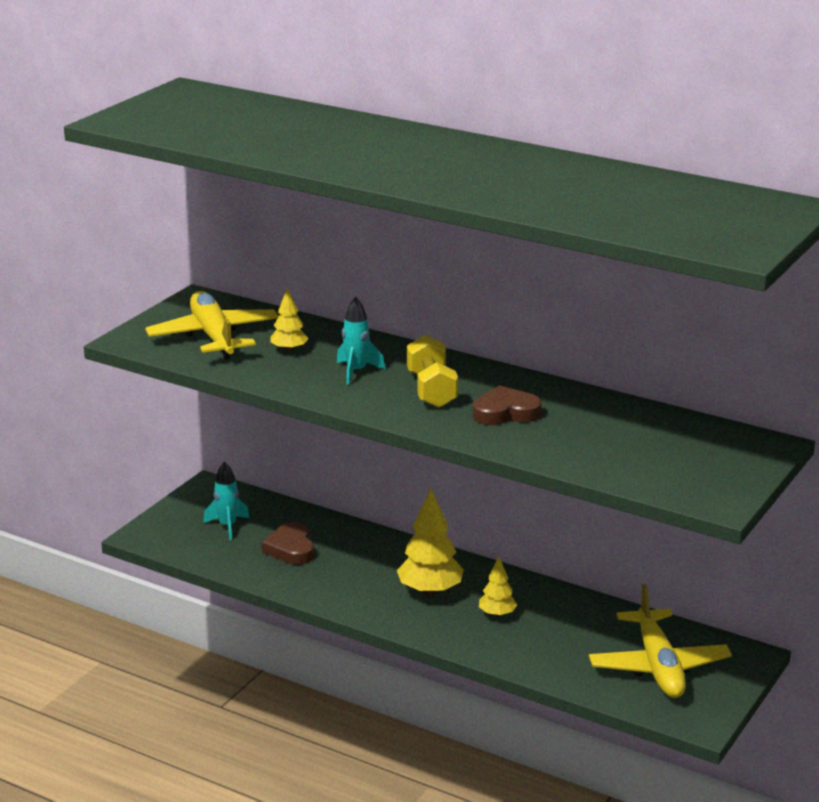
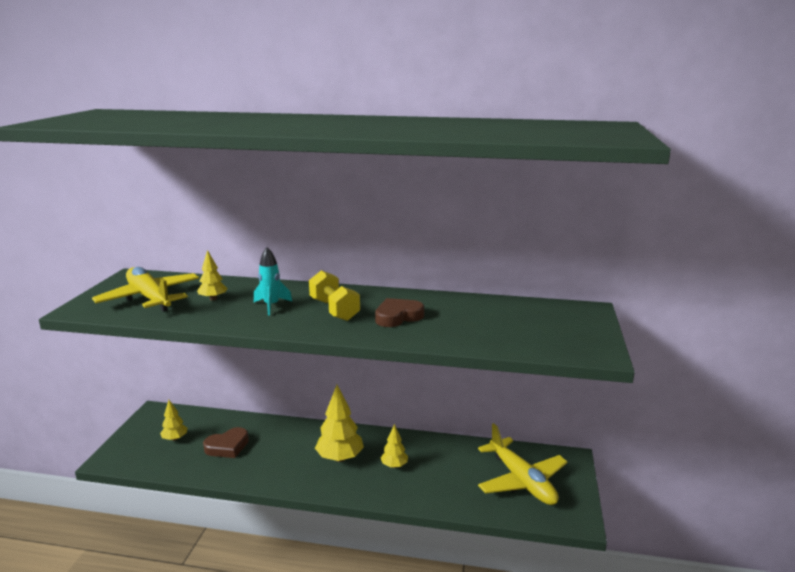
camera: 20 degrees left, 5 degrees down
(227, 526) = (175, 439): turquoise rocket -> yellow tree
(291, 549) = (227, 446): brown heart -> brown heart turned 90 degrees counterclockwise

